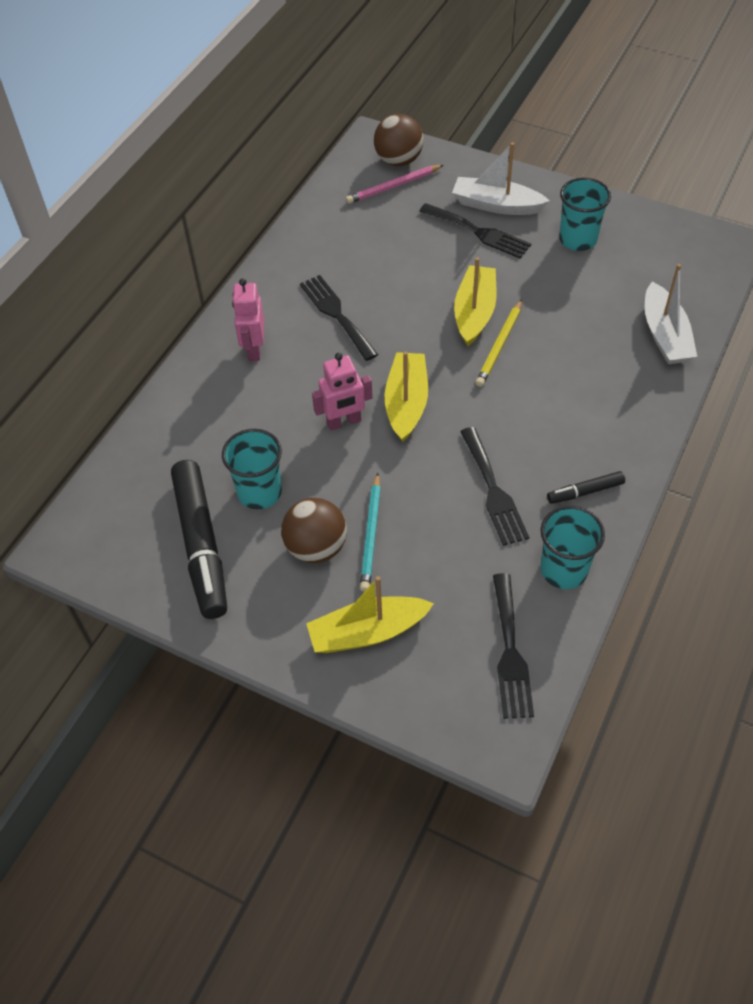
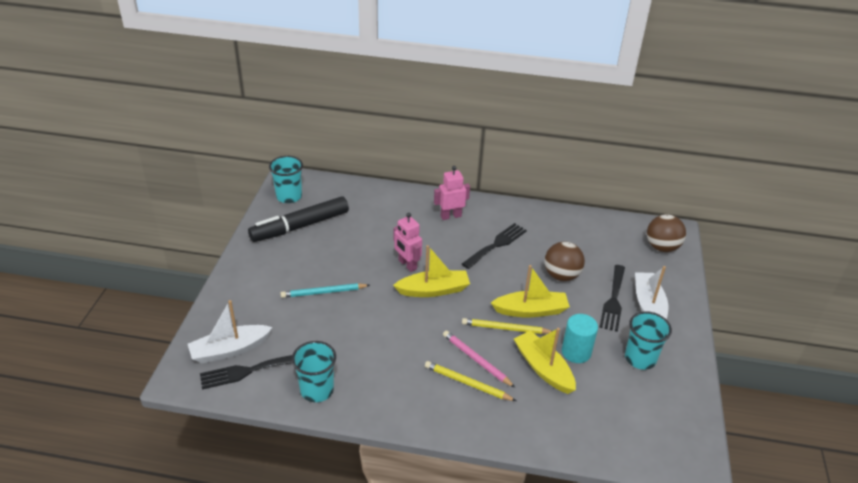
camera: 70 degrees right, 15 degrees down
(259, 492) = (342, 240): turquoise cup -> turquoise cup (289, 196)
(316, 547) = (308, 271): brown ball -> brown ball (561, 275)
(367, 632) = (253, 303): yellow boat -> yellow boat (543, 368)
(393, 186) = (633, 249): pink pencil -> pink pencil (476, 360)
(493, 490) = (374, 344): black fork -> none
(555, 291) = (576, 352): none -> turquoise cylinder
(583, 405) = (467, 383): none -> yellow pencil
(585, 492) = (387, 394): black marker -> none
(665, 335) = (562, 426): white boat -> white boat (230, 350)

